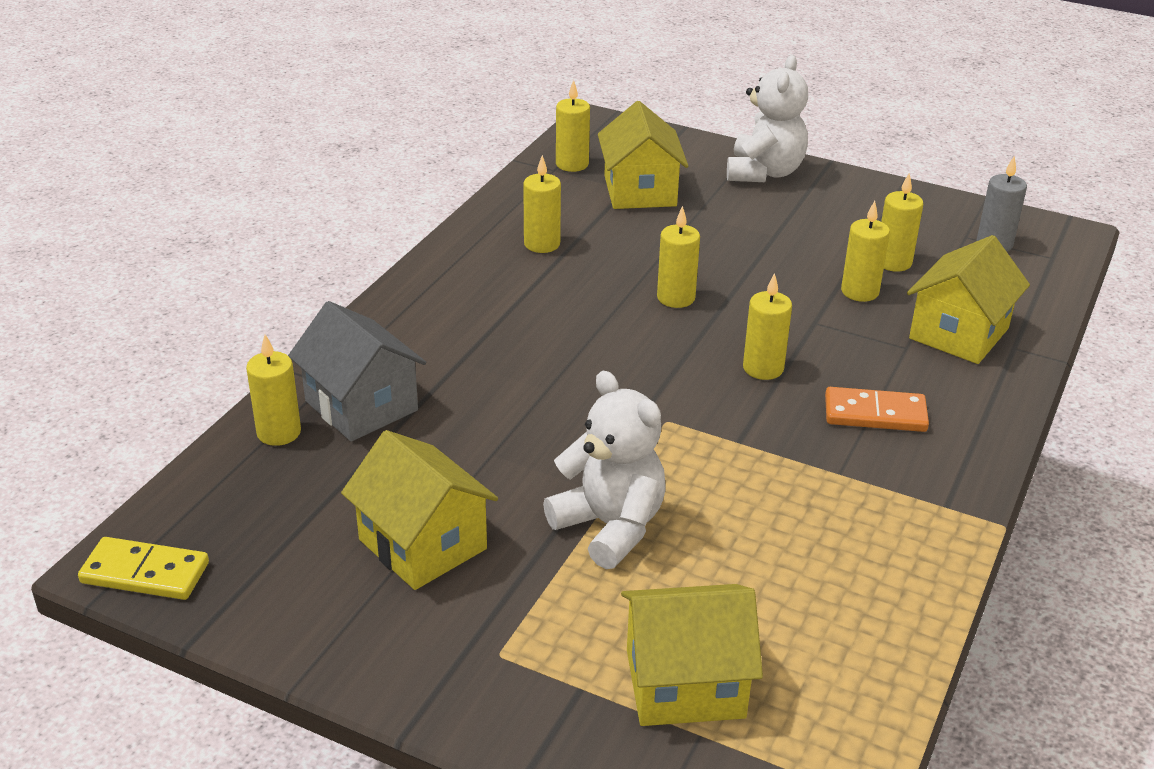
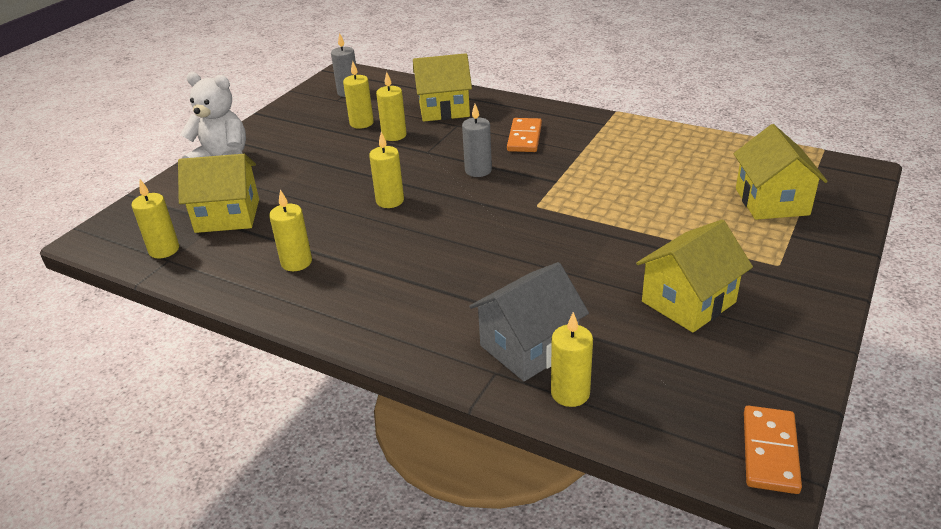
camera: 85 degrees left, 0 degrees up
(145, 573) = (770, 452): yellow domino -> orange domino
(610, 526) = (649, 226): white teddy bear -> none
(763, 368) = (478, 170): yellow candle -> grey candle
(959, 333) = (444, 109): yellow house -> yellow house turned 45 degrees counterclockwise

